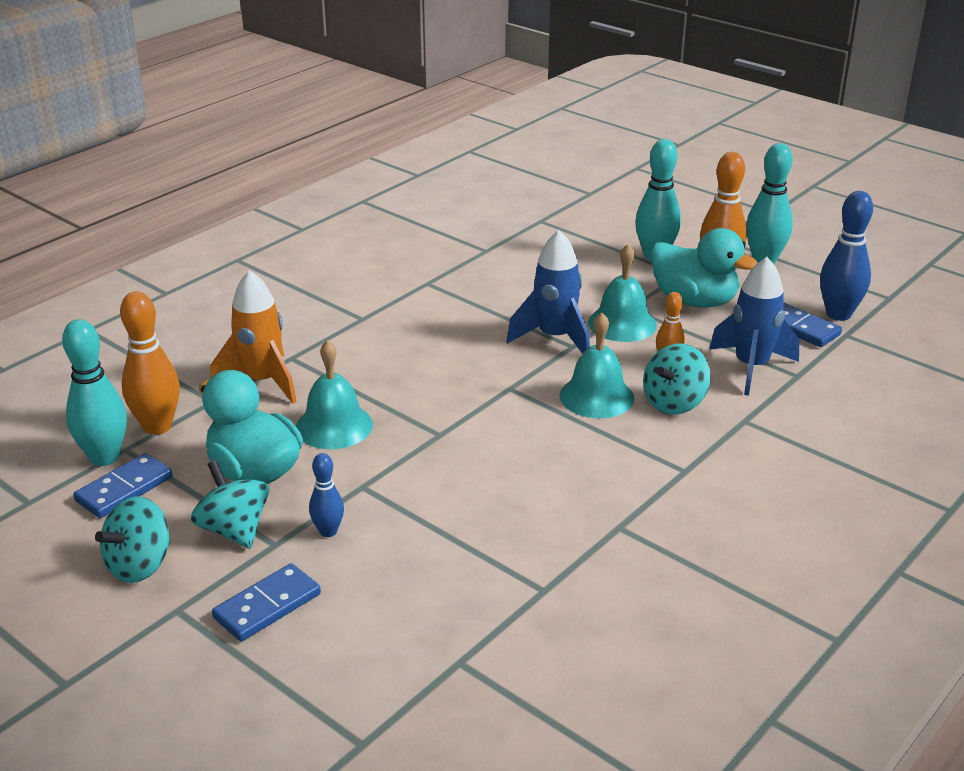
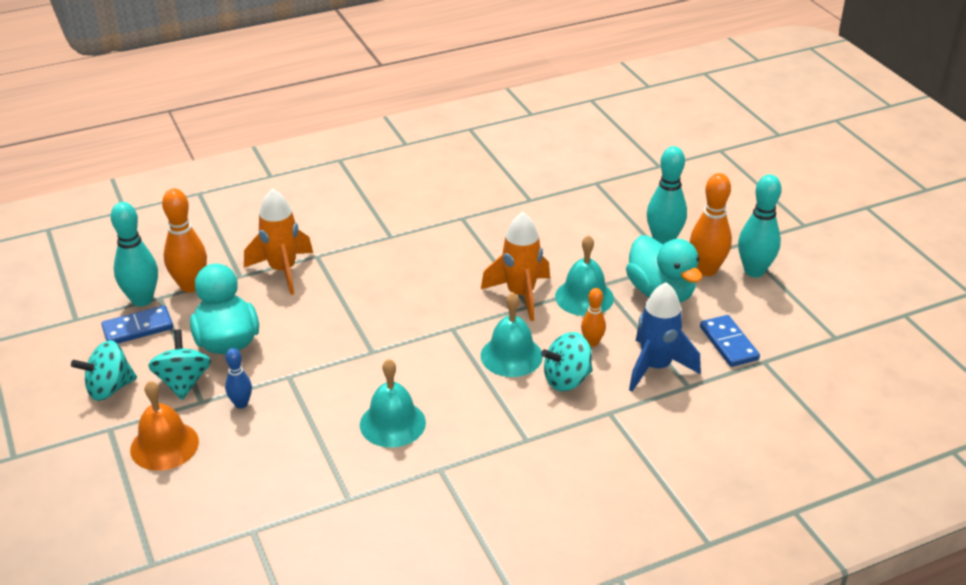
camera: 25 degrees right, 5 degrees up
(267, 606) = (164, 445): blue domino -> orange bell
(334, 426) = (305, 321): turquoise bell -> turquoise bell (392, 423)
(555, 338) = (520, 295): blue rocket -> orange rocket
(838, 314) = (774, 340): blue bowling pin -> none

